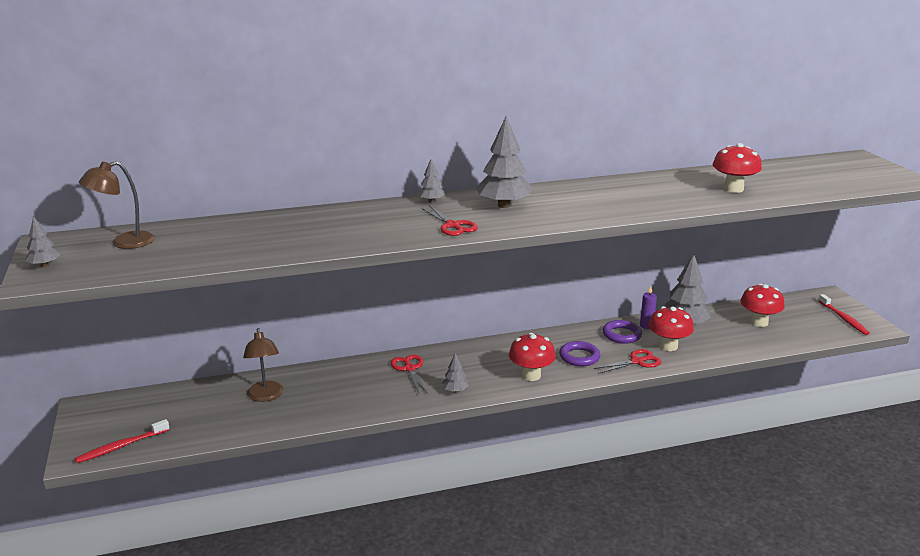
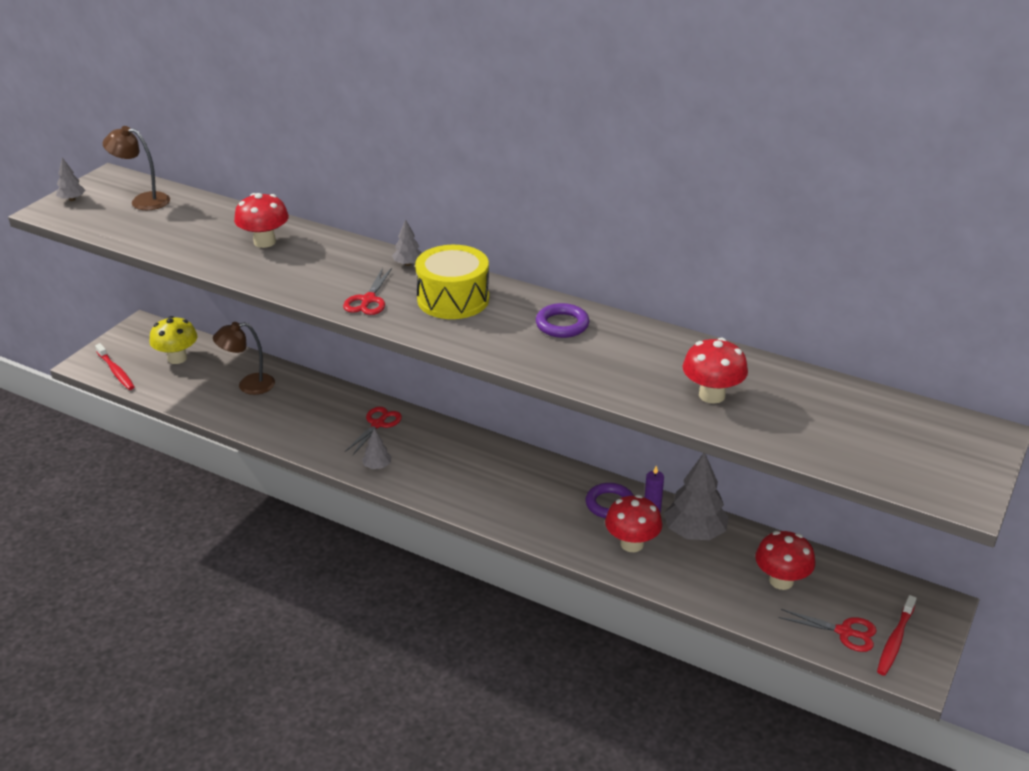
camera: 45 degrees right, 10 degrees up
(121, 446) = (116, 371): red toothbrush -> red toothbrush turned 135 degrees counterclockwise
(166, 410) = (177, 358): none -> yellow mushroom
(265, 396) = (248, 385): brown lamp -> brown lamp turned 45 degrees clockwise
(504, 205) = (453, 299): grey tree -> yellow drum
(531, 375) = (457, 492): red mushroom -> red mushroom (264, 242)
(579, 357) = (529, 501): purple ring -> purple ring (562, 325)
(637, 361) = (572, 539): red scissors -> red scissors (844, 632)

